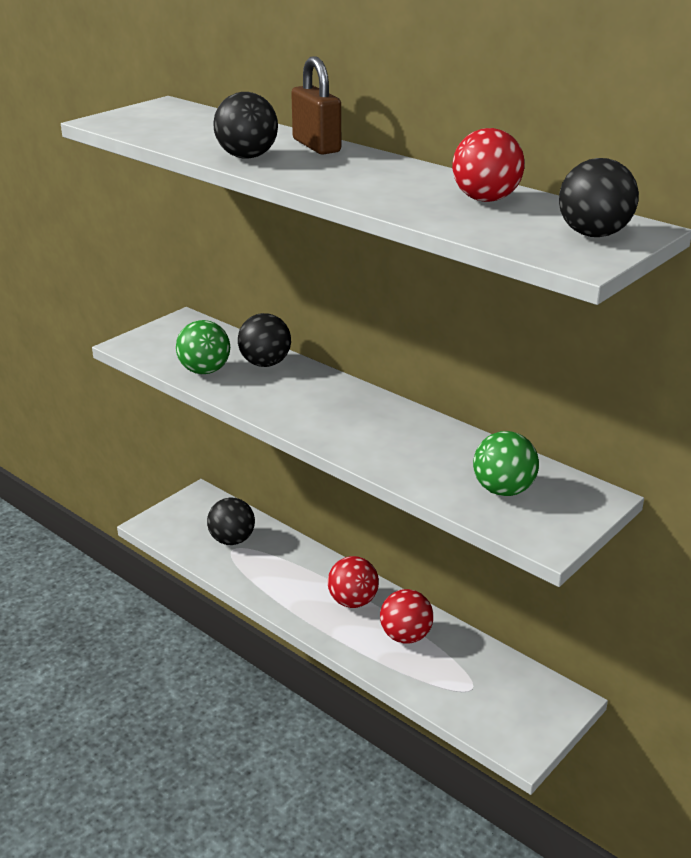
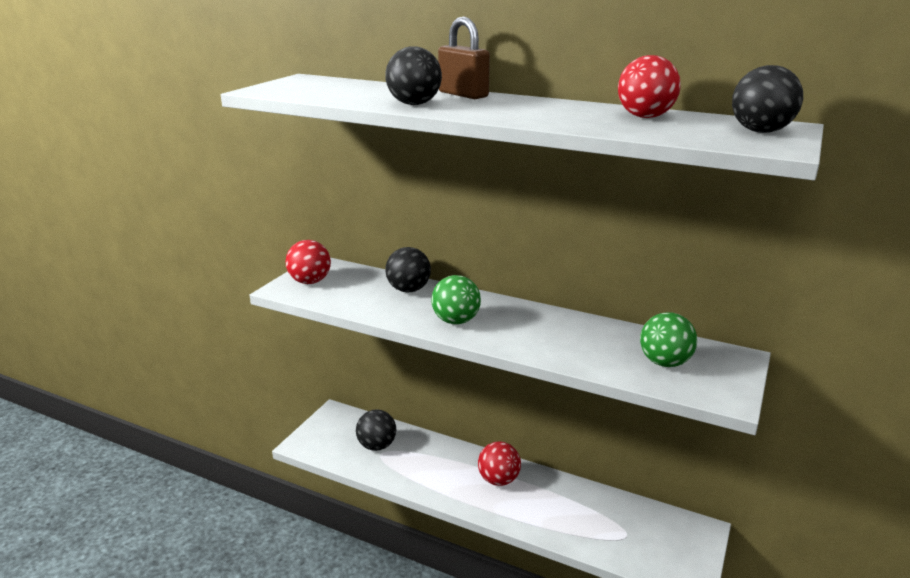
camera: 15 degrees left, 5 degrees down
(205, 371) = (361, 301): green ball -> green ball (456, 321)
(405, 636) = (554, 501): red ball -> red ball (310, 281)

